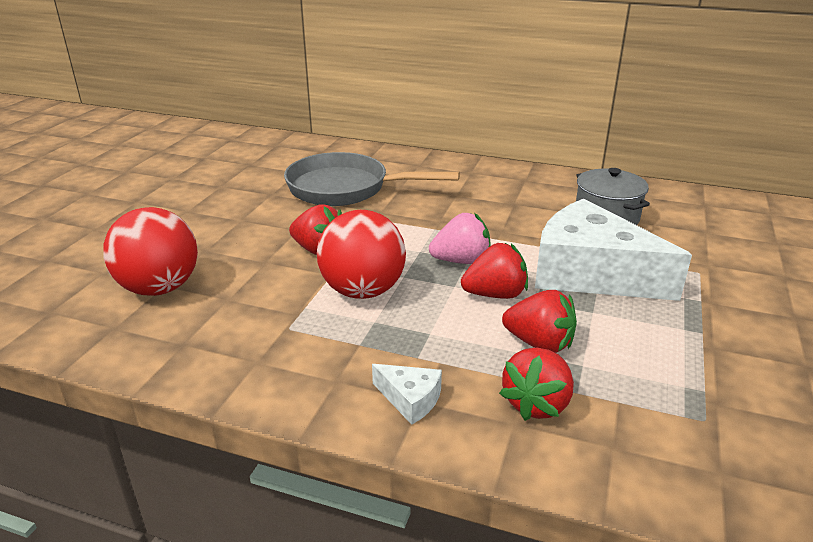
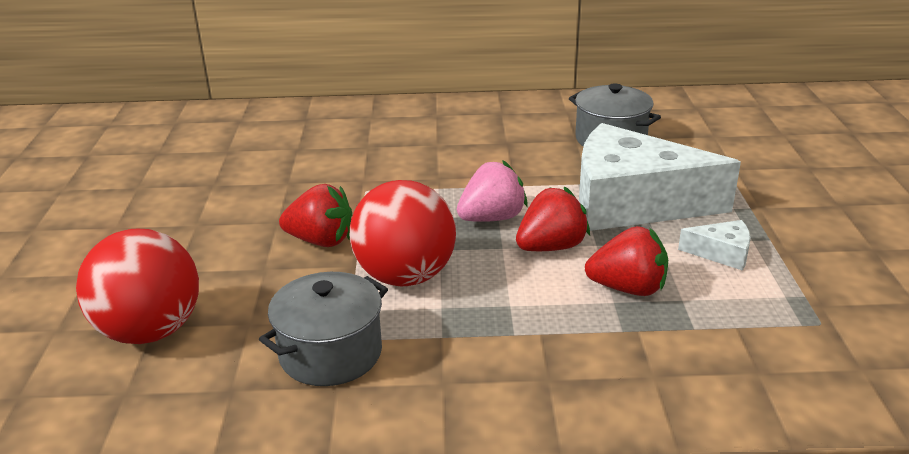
camera: 20 degrees left, 0 degrees up
(268, 335) = (330, 353): none -> grey pot
(345, 189) = (303, 161): grey pan -> none
(410, 399) = (536, 381): white cheese -> white cheese (721, 253)
(537, 403) = (663, 350): red strawberry -> none

